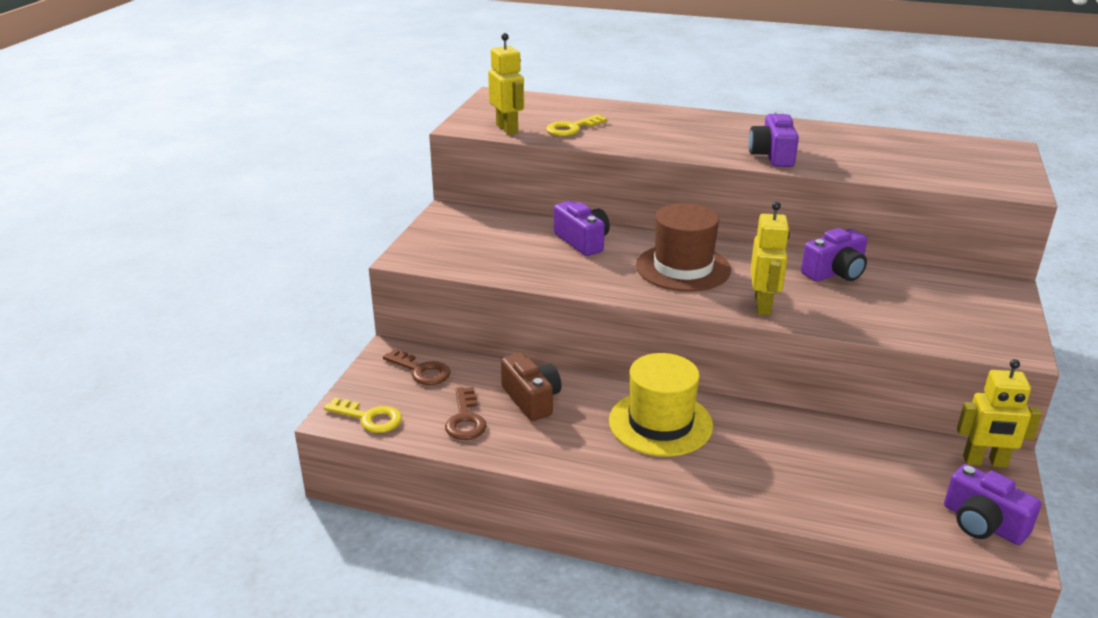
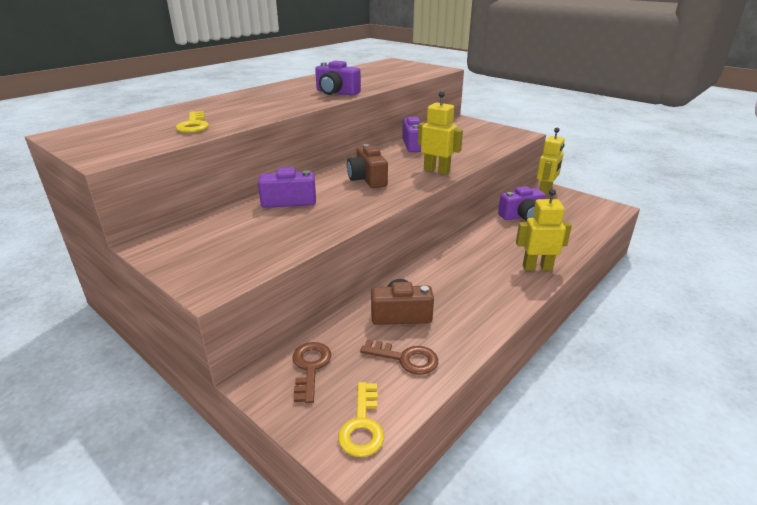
camera: 65 degrees left, 0 degrees up
(369, 418) = (362, 425): yellow key -> yellow key turned 135 degrees clockwise
(421, 371) = (310, 367): brown key -> brown key turned 60 degrees counterclockwise
(507, 129) = (148, 144): yellow robot -> yellow robot (537, 267)
(660, 423) = (464, 268): yellow hat -> none
(683, 268) = (367, 179): brown hat -> brown camera
(983, 523) = (592, 208): purple camera -> purple camera (521, 216)

